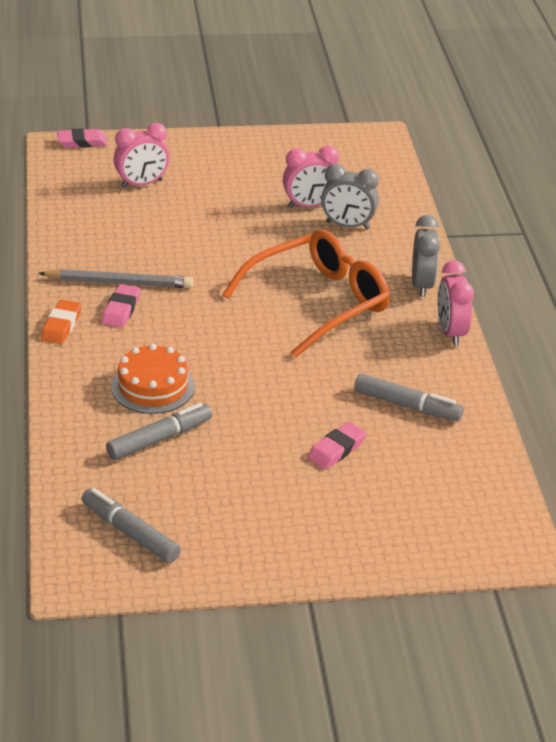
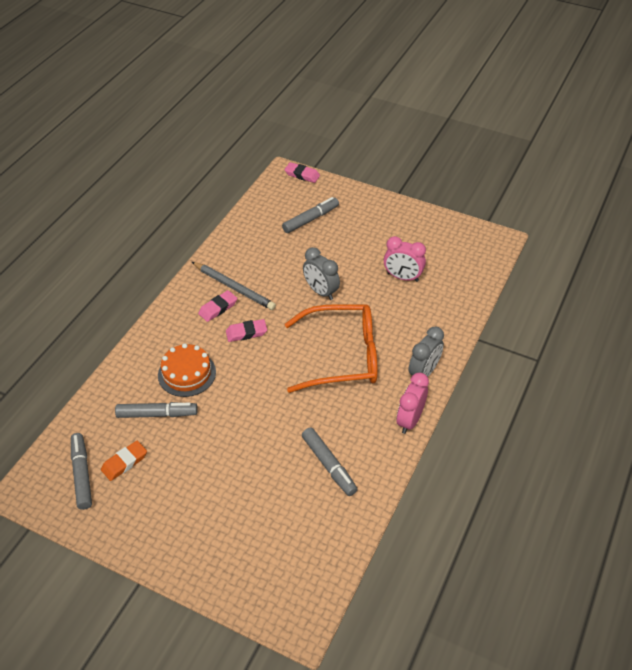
camera: 35 degrees right, 10 degrees up
(61, 326) = (174, 305): orange eraser -> orange eraser (124, 462)
(142, 184) = (311, 219): pink clock -> grey marker
(336, 449) = (253, 477): pink eraser -> pink eraser (246, 333)
(347, 225) = (414, 303): grey clock -> grey clock (320, 292)

